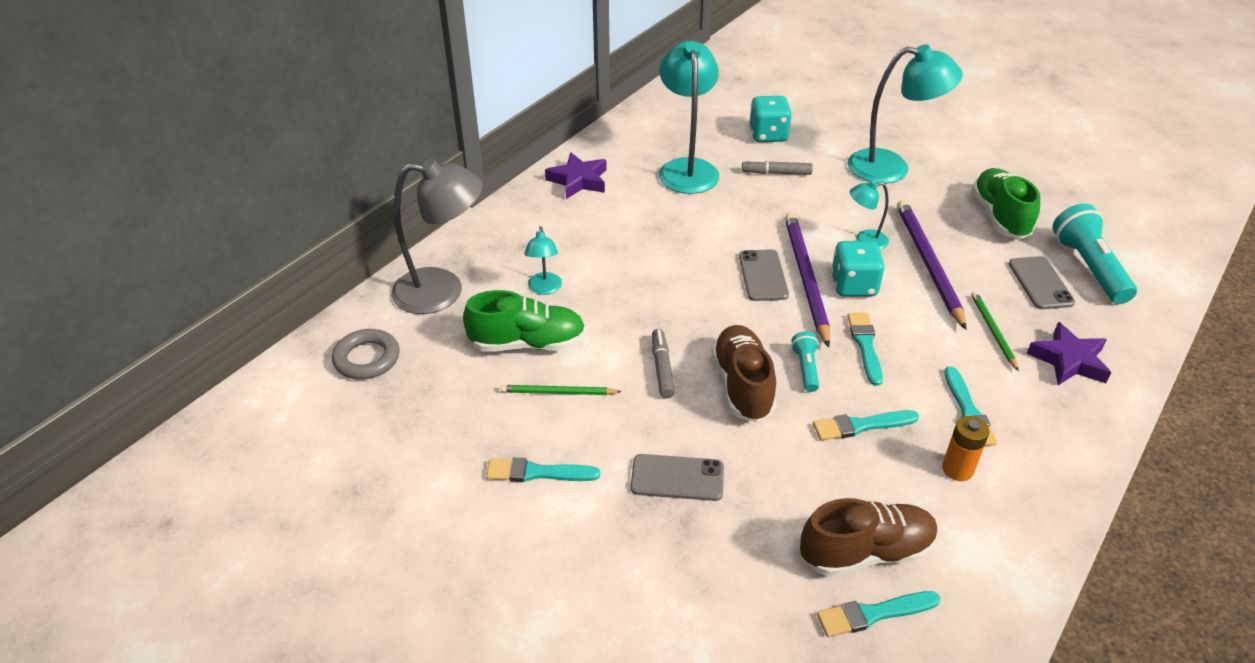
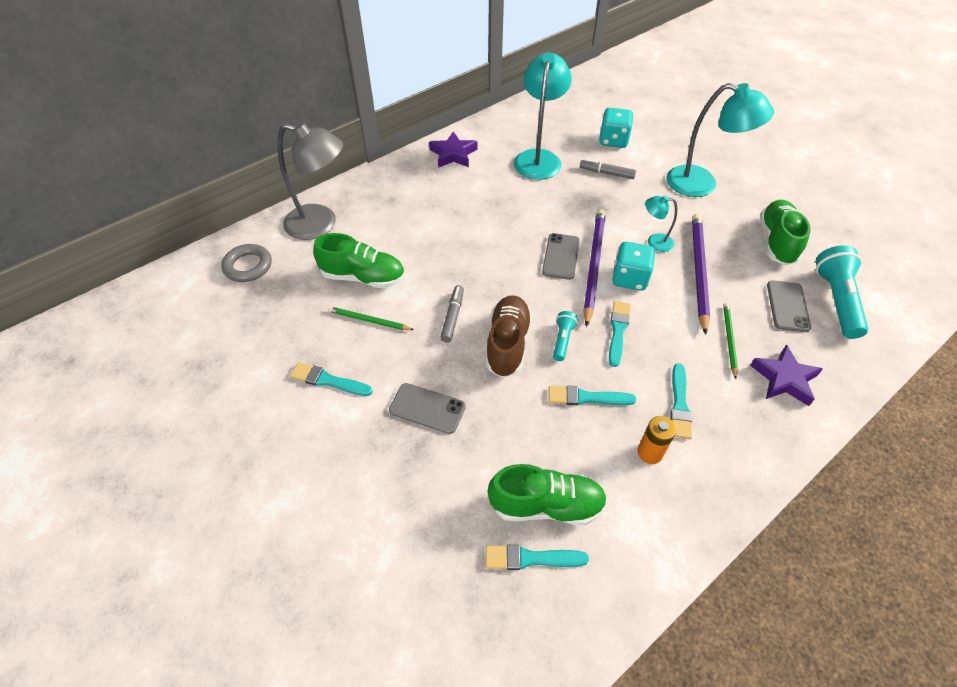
camera: 15 degrees right, 10 degrees up
(544, 289) = (393, 236): turquoise lamp -> none
(866, 552) = (546, 505): brown shoe -> green shoe

